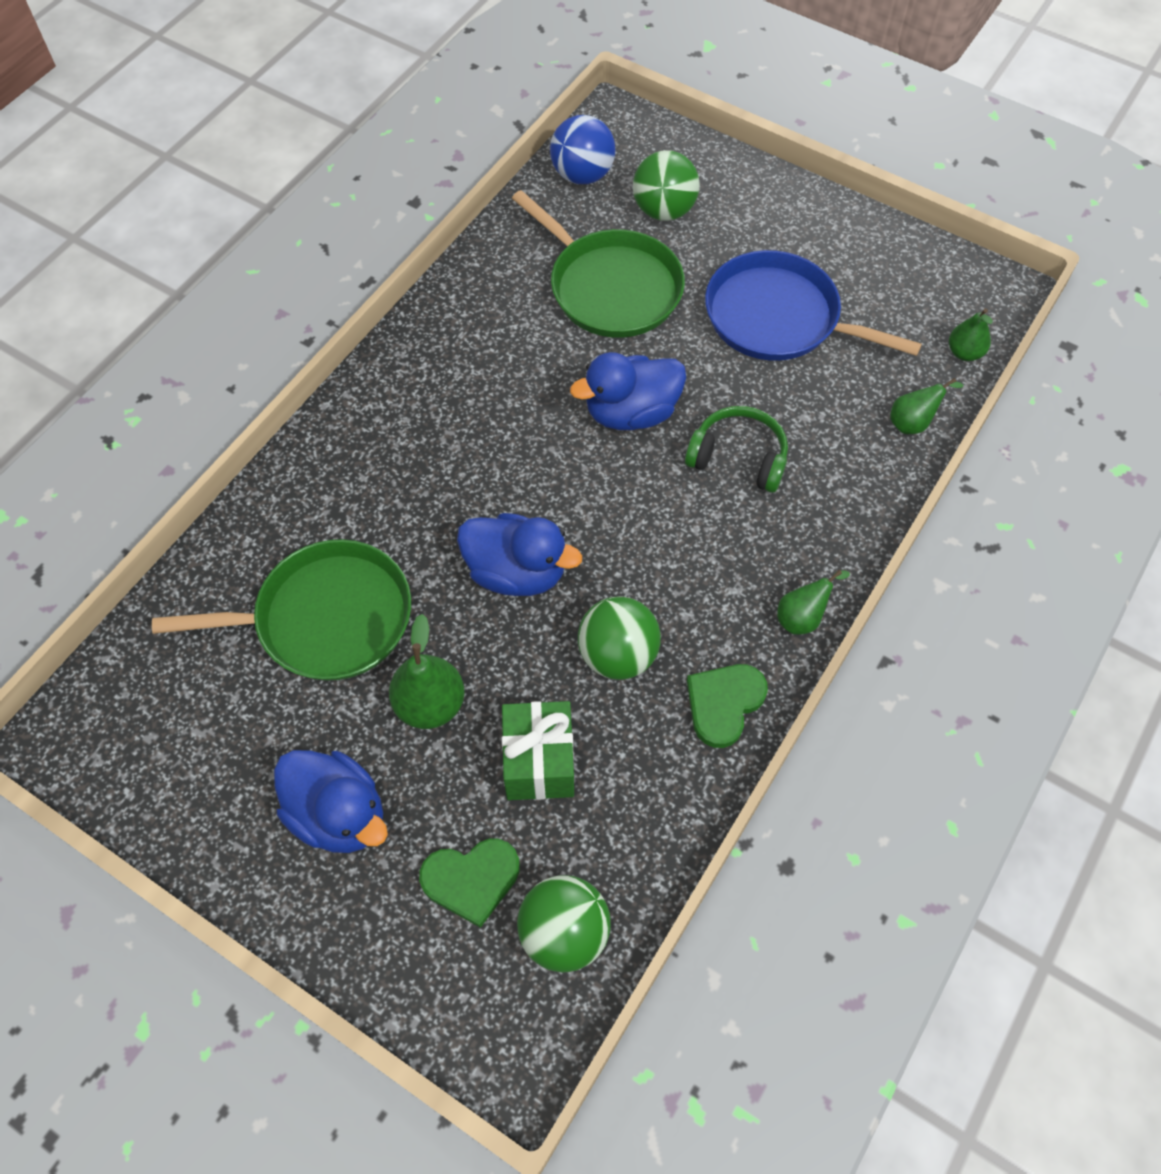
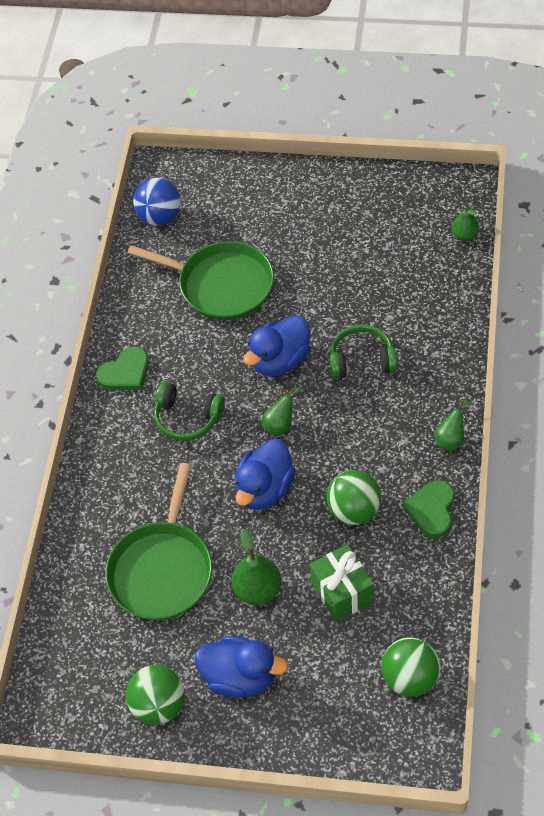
camera: 20 degrees left, 5 degrees down
(326, 618) = (162, 569): green pan -> green pan turned 135 degrees clockwise
(471, 880) = (340, 675): green heart -> green heart (125, 372)
(472, 436) = (187, 418): none -> green headphones
(516, 572) = (264, 489): blue duck -> blue duck turned 120 degrees clockwise
(663, 210) = (227, 219): green ball -> green ball (159, 705)
(778, 318) = (339, 260): blue pan -> none
(912, 423) = (455, 293): green pear -> green pear (280, 424)

